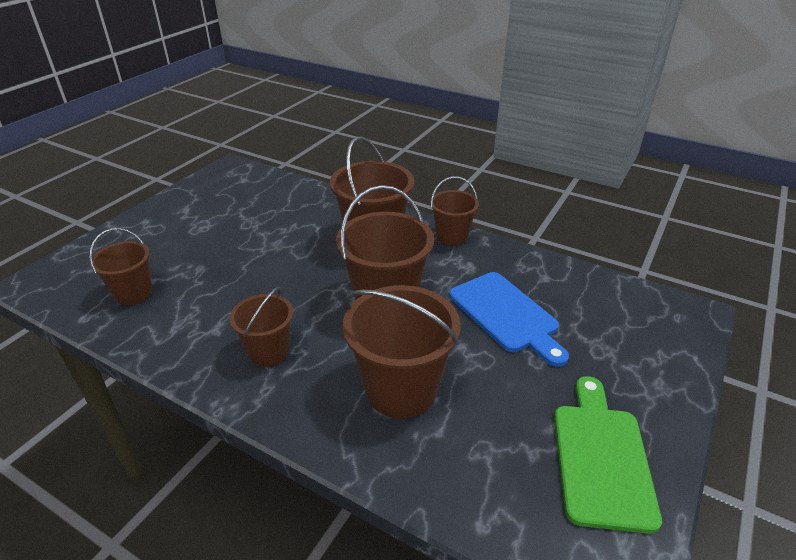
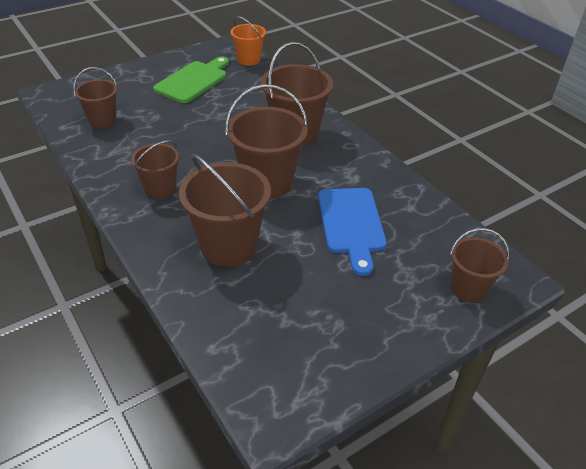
camera: 25 degrees right, 5 degrees up
(263, 177) = (248, 60): none -> orange bucket
(452, 237) = (360, 151): brown bucket -> brown bucket (468, 288)
(601, 457) = (333, 345): green cutting board -> green cutting board (193, 81)

